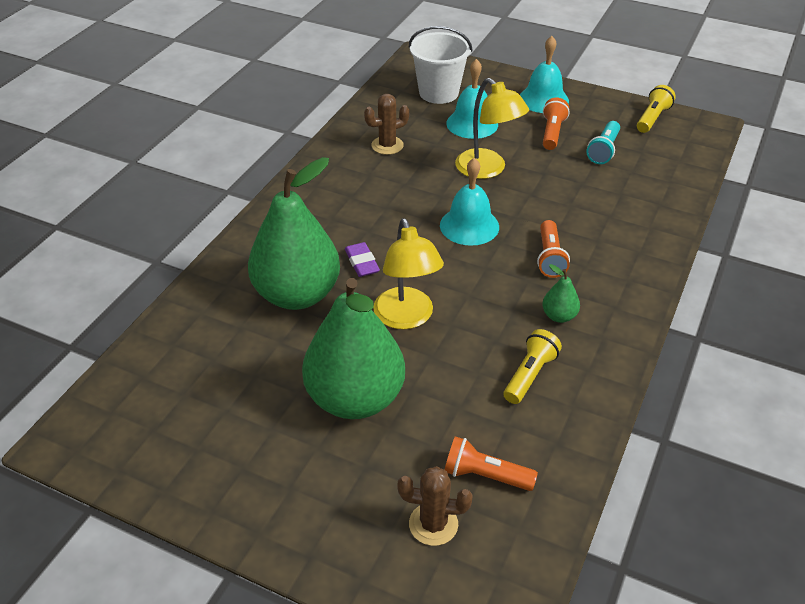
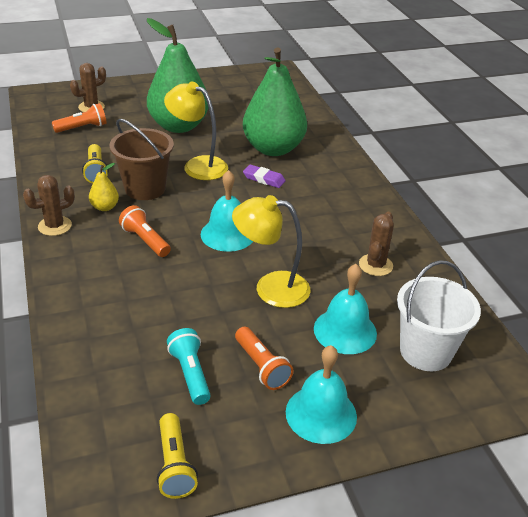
camera: 135 degrees right, 5 degrees down
(496, 317) = (145, 188): none -> brown bucket
(559, 316) = (105, 207): green pear -> yellow pear
(628, 320) = (55, 226): none -> brown cactus

